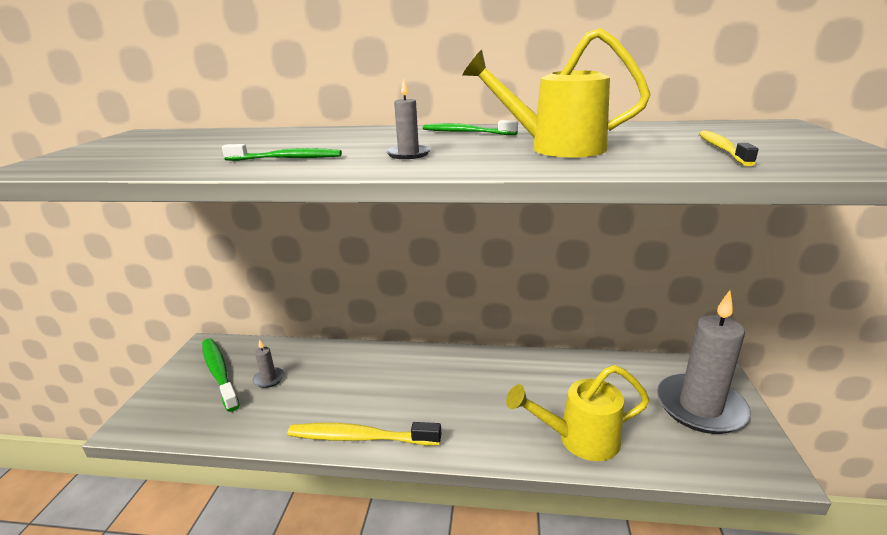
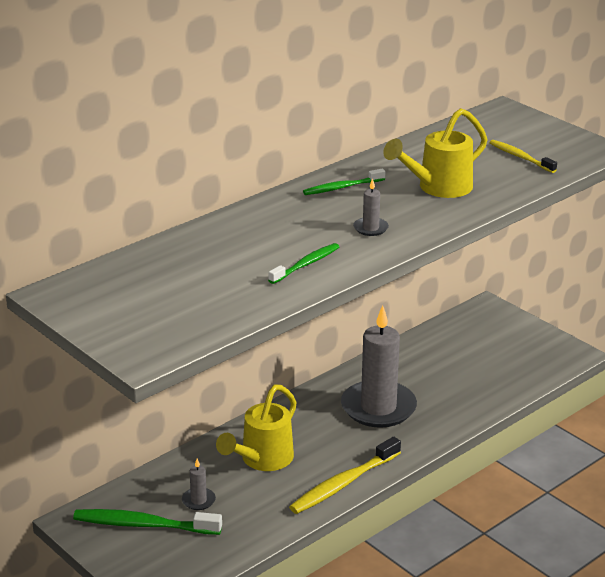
camera: 50 degrees left, 5 degrees up
(579, 439) = (469, 399): yellow watering can -> yellow watering can (262, 460)
(700, 407) = (507, 339): grey candle -> grey candle (378, 408)

